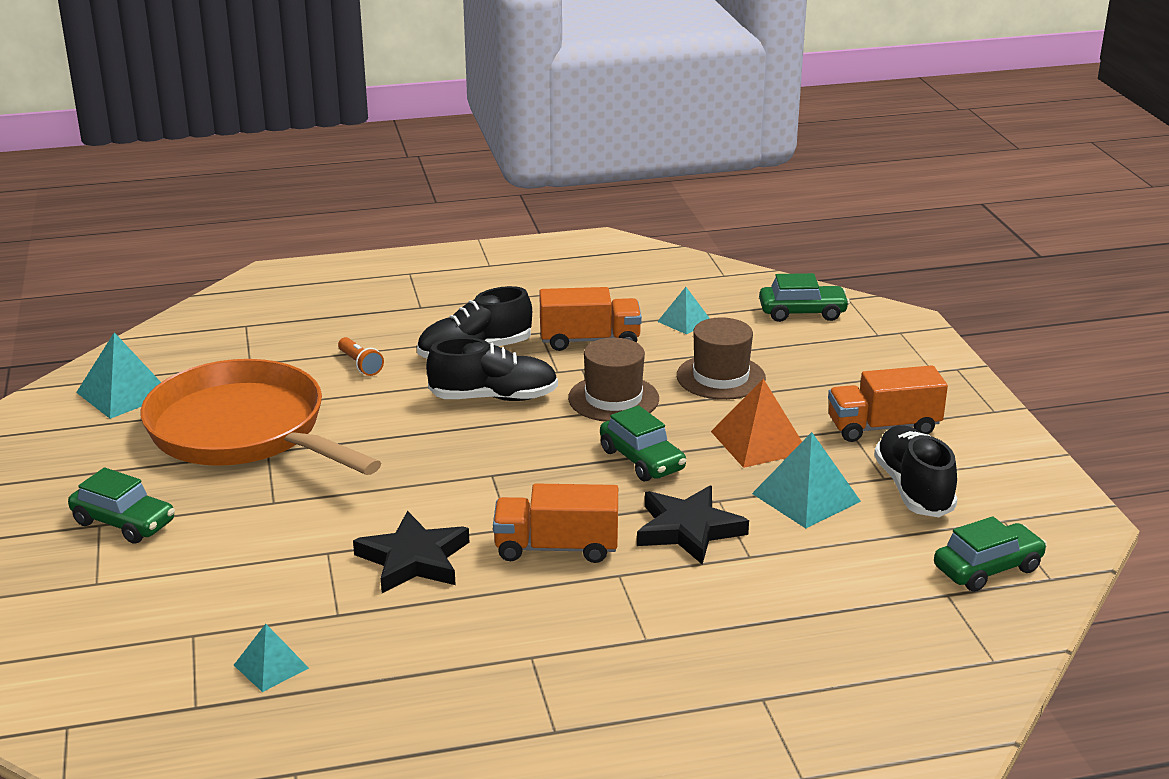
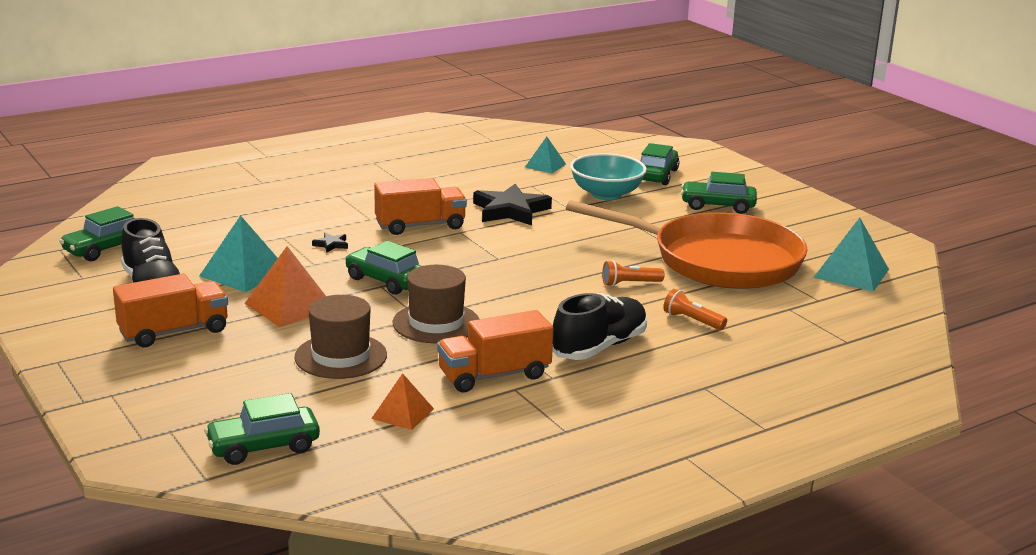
camera: 160 degrees right, 5 degrees down
(124, 607) = (656, 175): none -> green car
(248, 573) = (606, 194): none -> turquoise bowl
(376, 415) = (629, 284): none -> orange flashlight
(494, 397) = (544, 310): black shoe -> none
(684, 321) = (402, 413): turquoise pyramid -> orange pyramid
(688, 529) = (331, 245): black star -> black star, size x0.43

